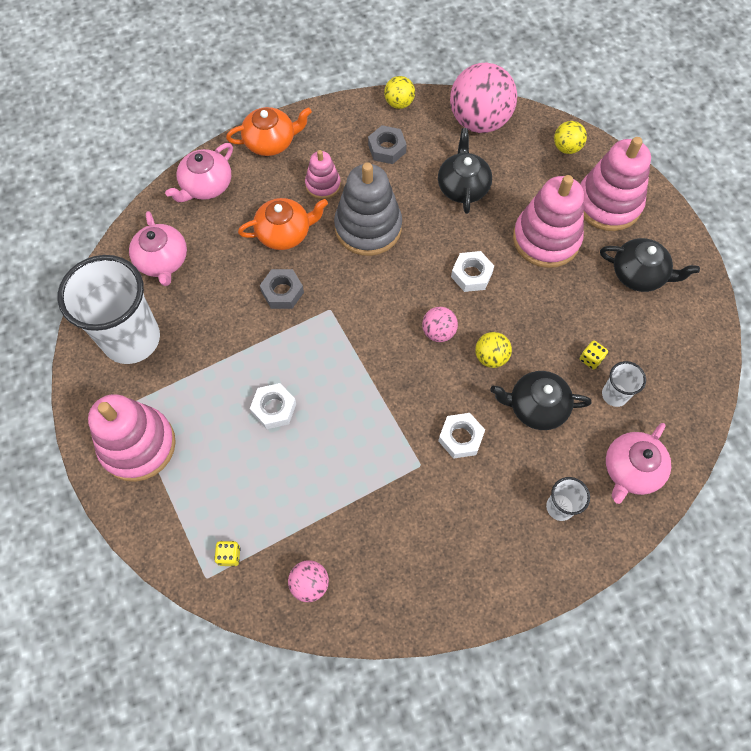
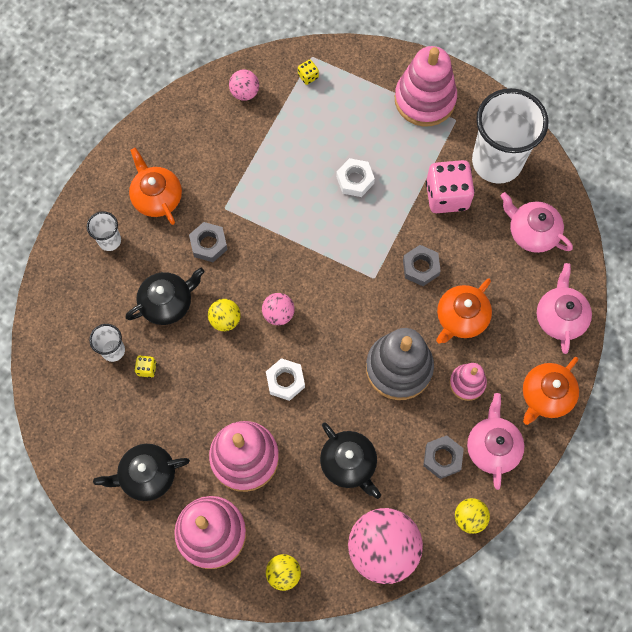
camera: 145 degrees right, 5 degrees up
(204, 338) = (447, 196): none -> pink dice
(460, 438) = (208, 244): white nut -> grey nut
(482, 523) = (157, 197): none -> orange teapot
(631, 470) = (72, 299): pink teapot -> pink teapot (492, 447)

